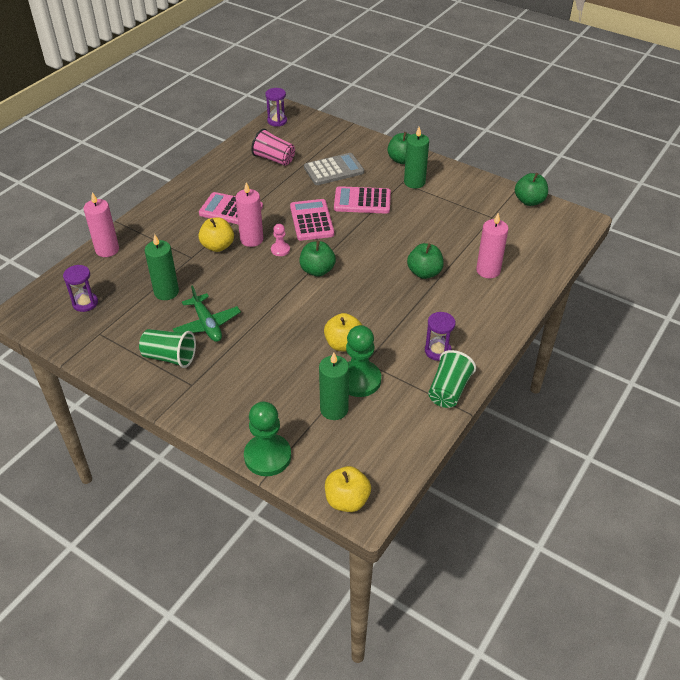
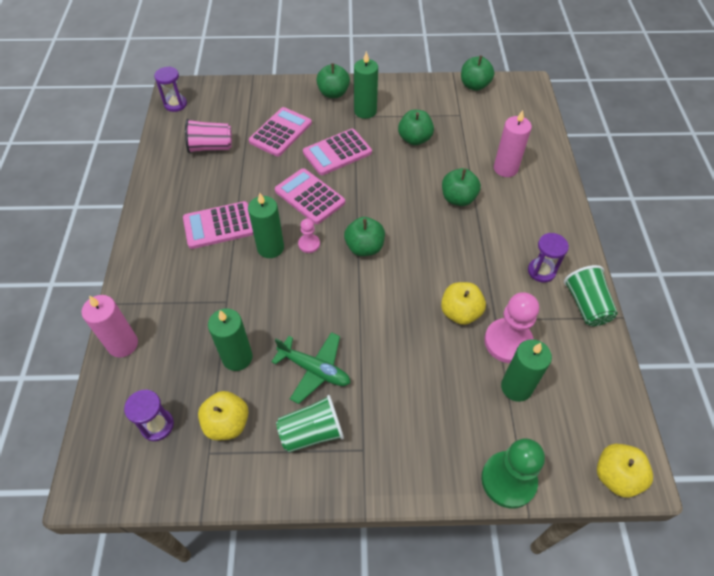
camera: 35 degrees left, 10 degrees up
(218, 246) = (243, 274): yellow apple -> yellow apple (227, 423)
(251, 239) = (270, 248): pink candle -> green candle
(333, 170) = (280, 132): grey calculator -> pink calculator
(359, 380) = (508, 342): green pawn -> pink pawn
(434, 218) = (414, 139): none -> green apple

